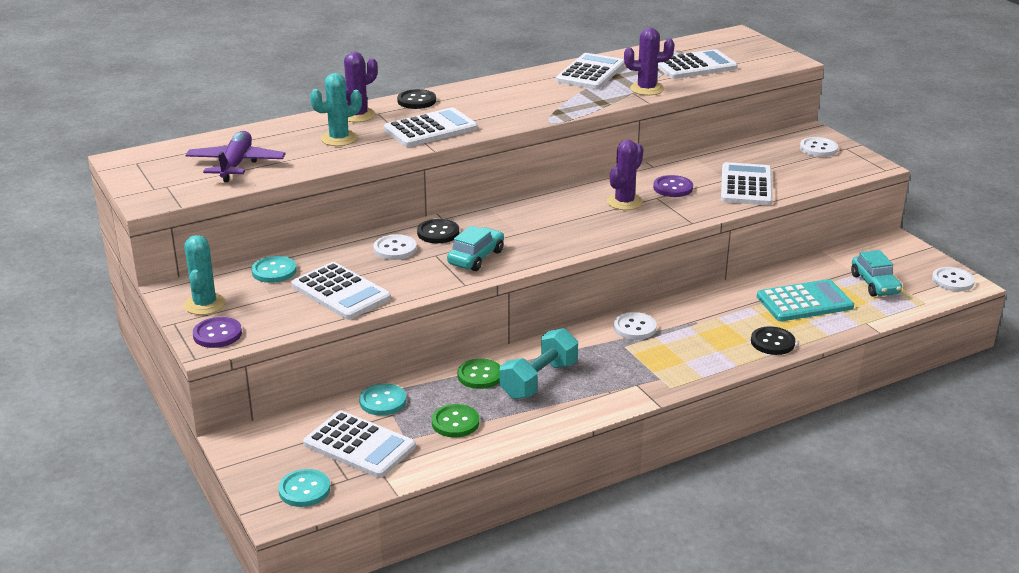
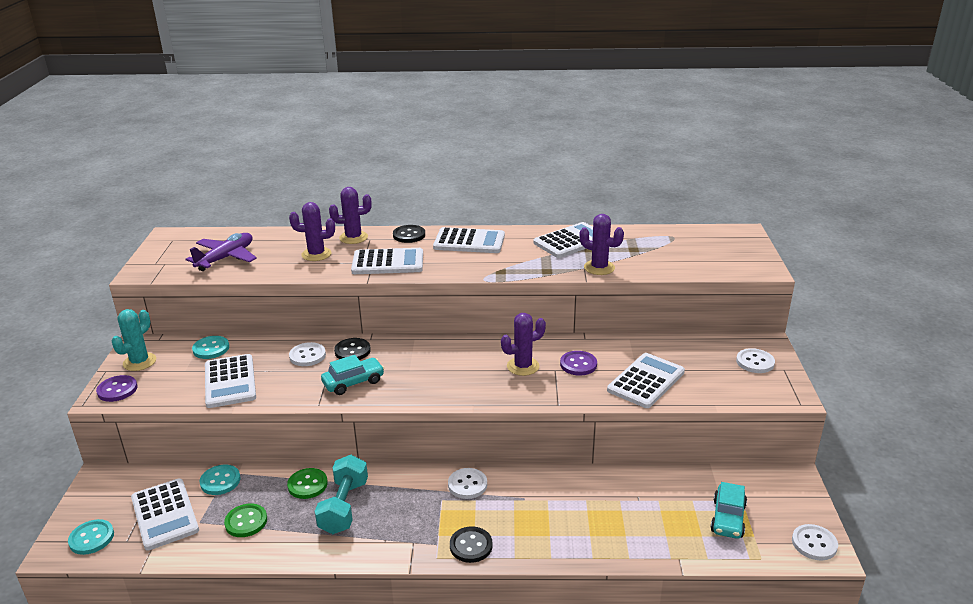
camera: 30 degrees right, 0 degrees up
(339, 139) = (316, 254): turquoise cactus -> purple cactus
(539, 380) = (344, 507): turquoise dumbbell -> turquoise dumbbell turned 60 degrees counterclockwise
(694, 66) = (668, 255): white calculator -> white calculator (469, 242)
(772, 342) = (569, 545): black button -> black button (471, 546)
(804, 302) = (640, 513): turquoise calculator -> none

